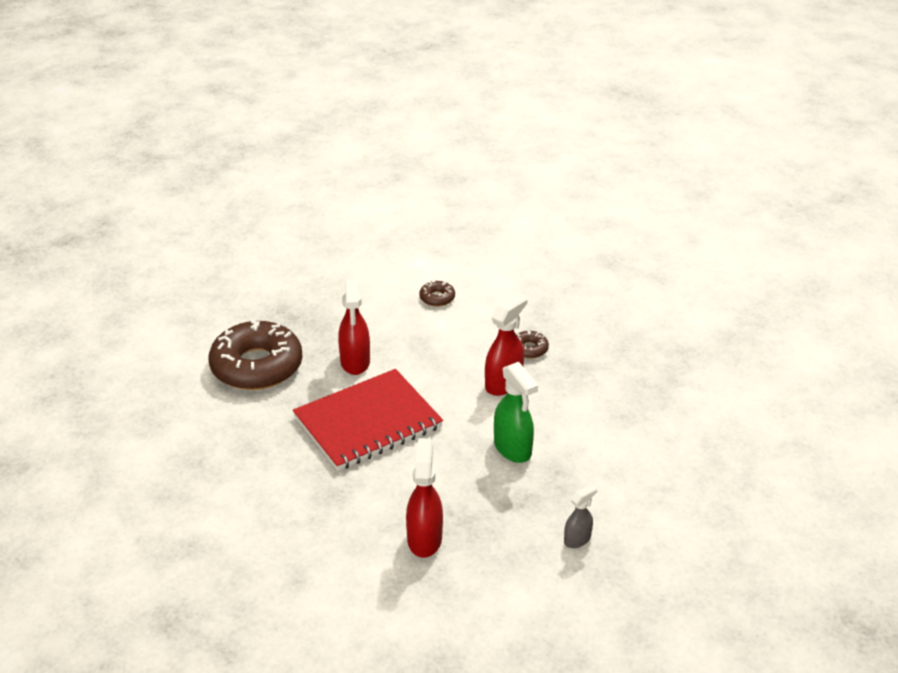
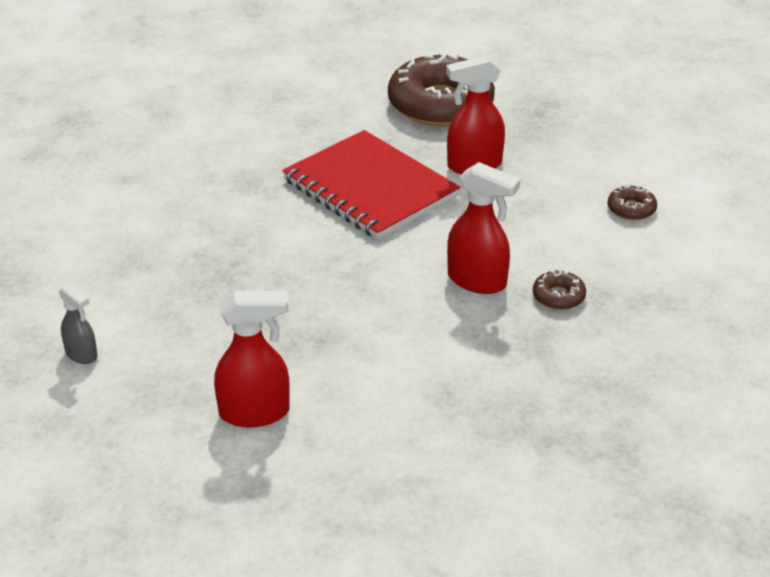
camera: 80 degrees right, 0 degrees up
(424, 539) = (191, 250): red spray bottle -> red spray bottle (255, 413)
(513, 449) = (353, 299): green spray bottle -> none
(577, 539) = (204, 365): grey spray bottle -> grey spray bottle (82, 354)

